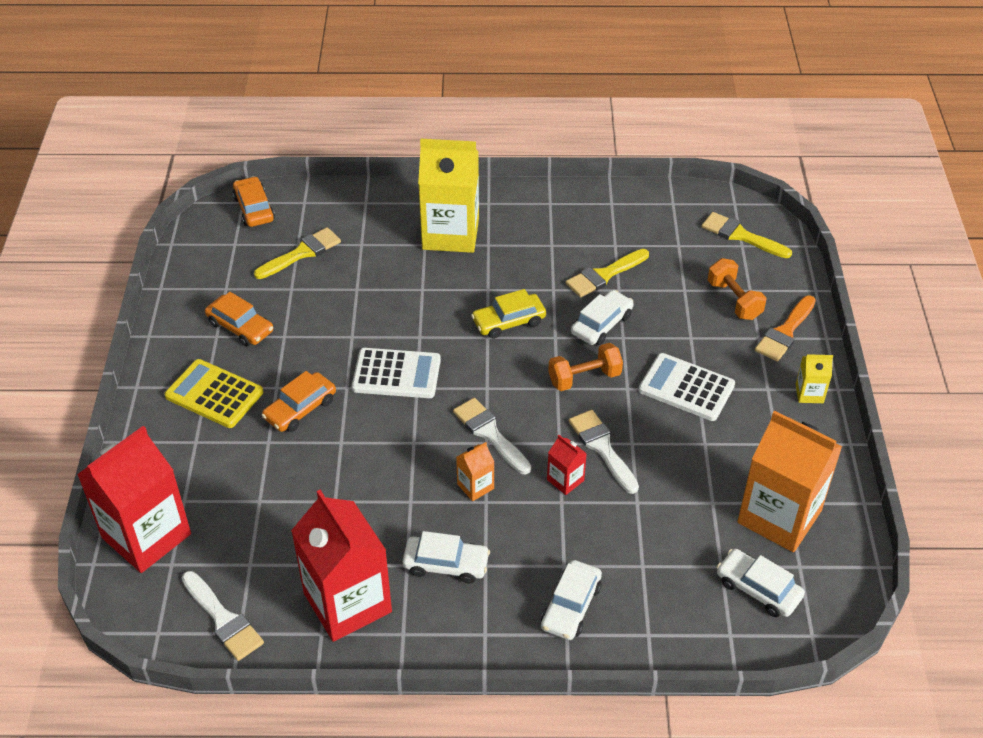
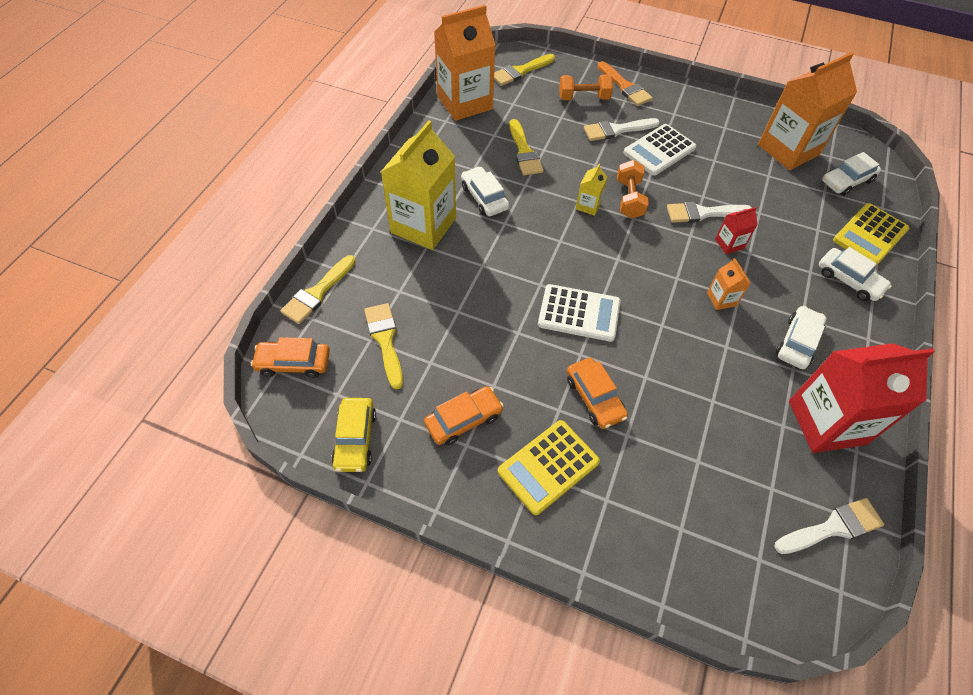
camera: 70 degrees left, 10 degrees up
(146, 536) = (719, 576): red carton -> none
(333, 195) = (317, 292): none -> yellow brush
(396, 374) = (579, 313): white calculator -> white calculator turned 75 degrees clockwise
(489, 433) = (668, 273): white brush -> white brush (616, 130)
(508, 322) = (549, 222): yellow car -> yellow car (355, 439)
(601, 324) = (577, 171): white car -> white car (484, 197)
(651, 208) = (465, 103): none -> orange carton
(666, 623) = (870, 235): none -> yellow calculator
(809, 393) = (685, 97): yellow carton -> yellow carton (588, 205)

